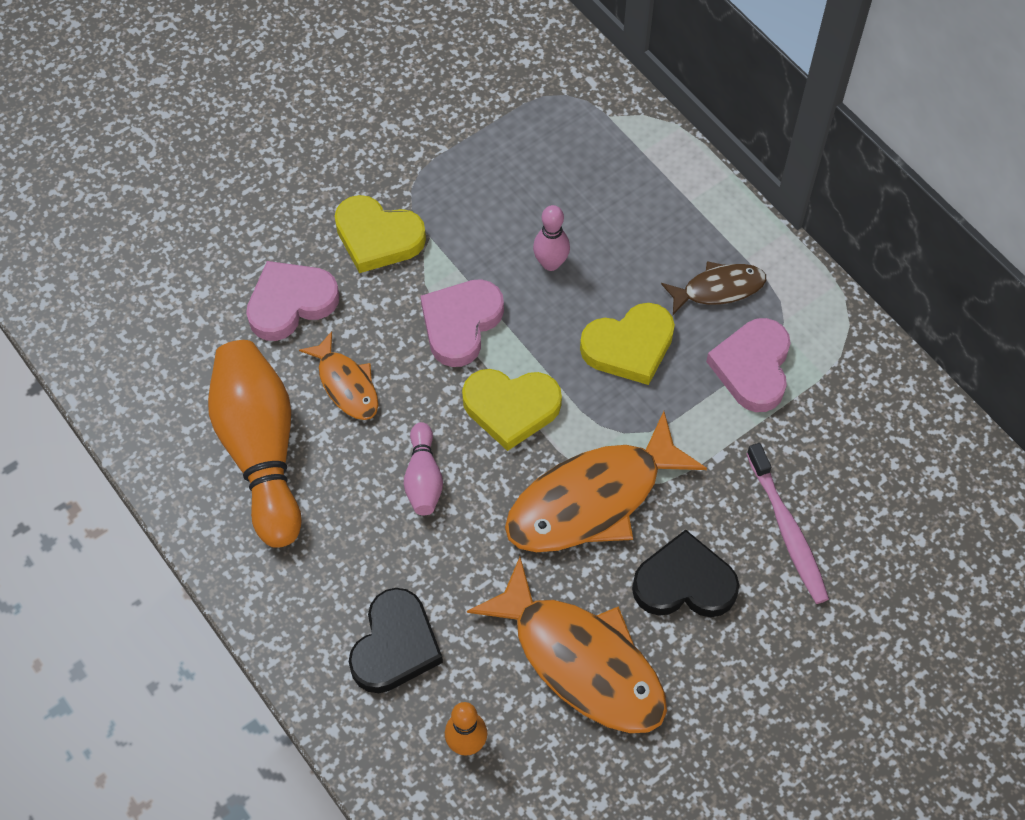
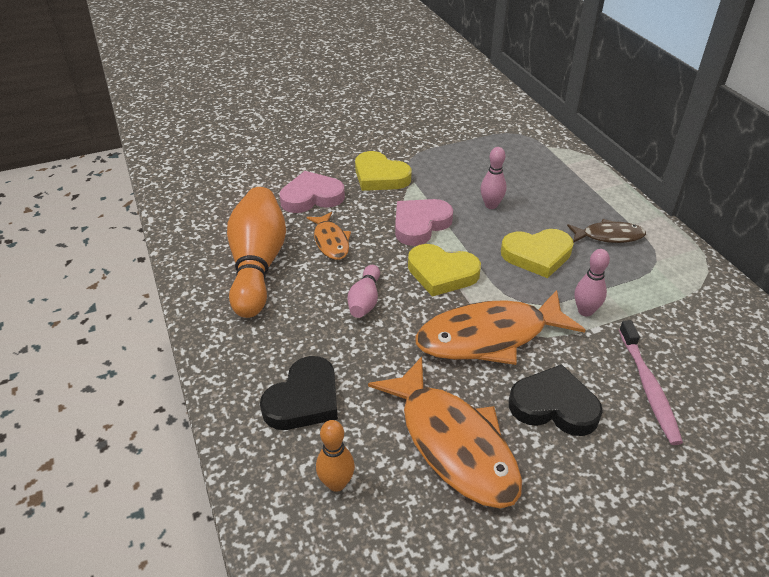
camera: 15 degrees right, 20 degrees down
(703, 430) = (585, 311): none -> pink bowling pin
(752, 368) = (629, 282): pink heart -> none

